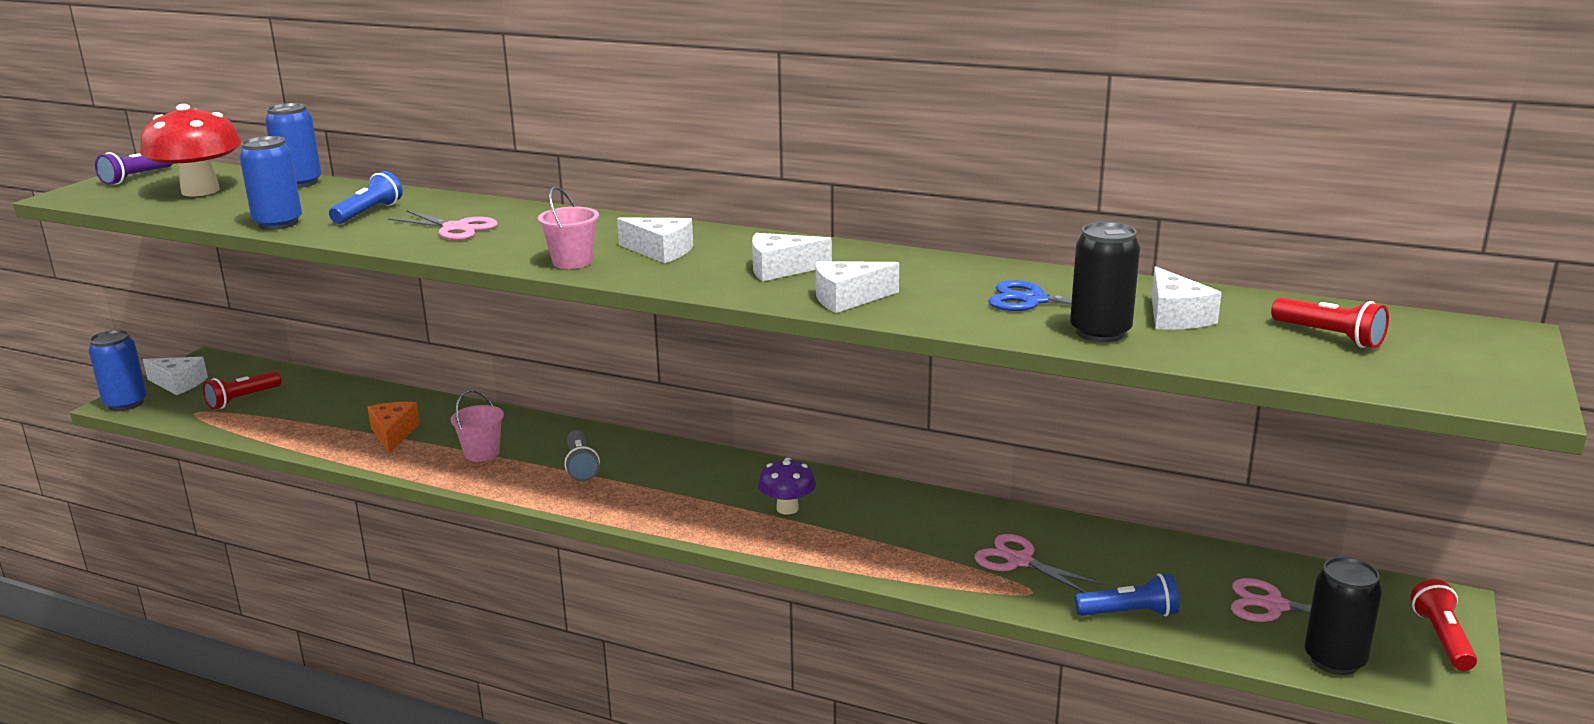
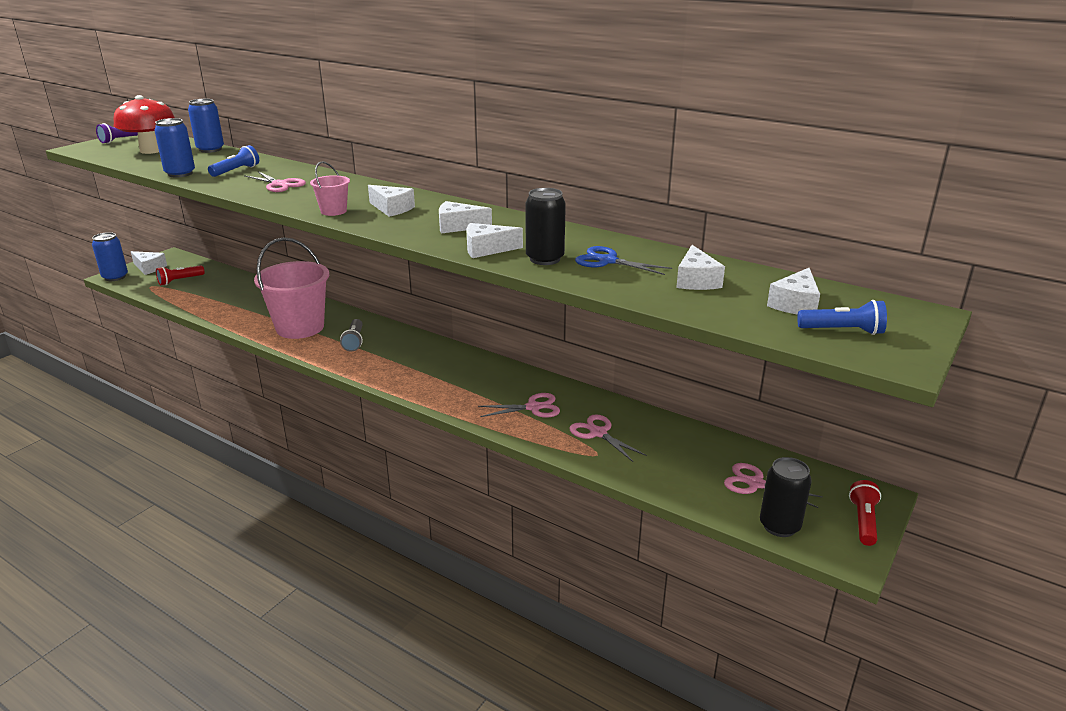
camera: 10 degrees right, 5 degrees up
(393, 434) = (255, 310): orange cheese -> none
(482, 453) = (300, 327): pink bucket -> pink bucket, size x2.20
(787, 508) = (467, 382): purple mushroom -> none
(905, 535) = (533, 407): none -> pink scissors
(1100, 332) = (636, 287): black can -> black can (545, 259)
(1129, 613) = (654, 476): blue flashlight -> blue flashlight (843, 331)
(1330, 336) = (795, 304): red flashlight -> white cheese

